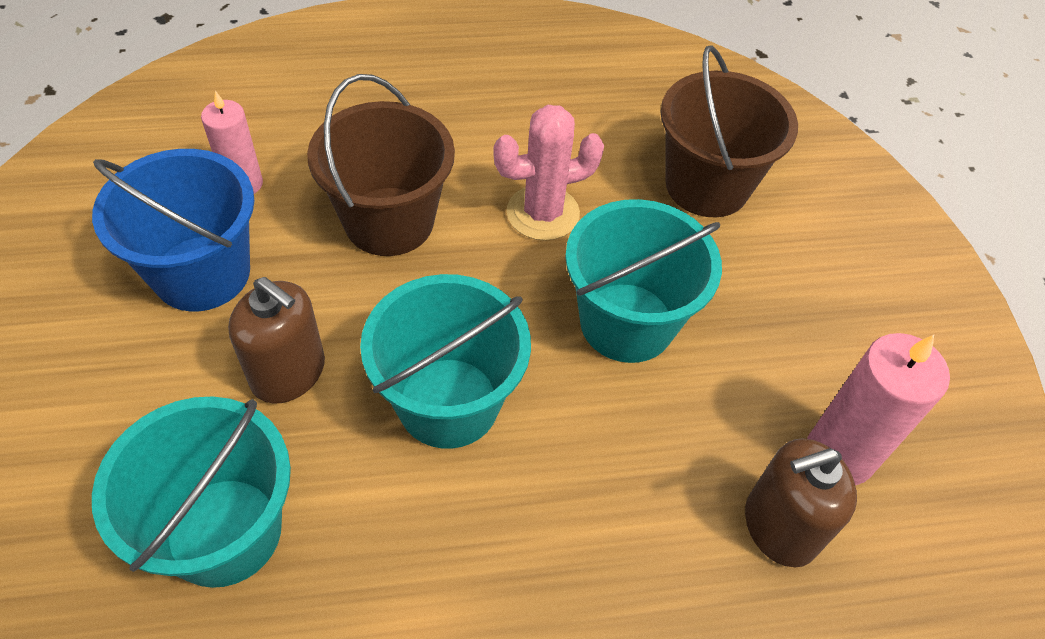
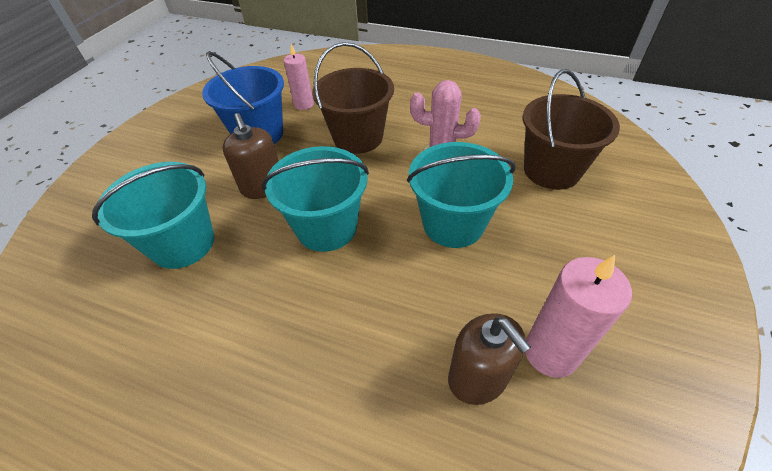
camera: 35 degrees right, 5 degrees down
(779, 527) = (478, 377): brown soap dispenser -> brown soap dispenser turned 135 degrees counterclockwise

